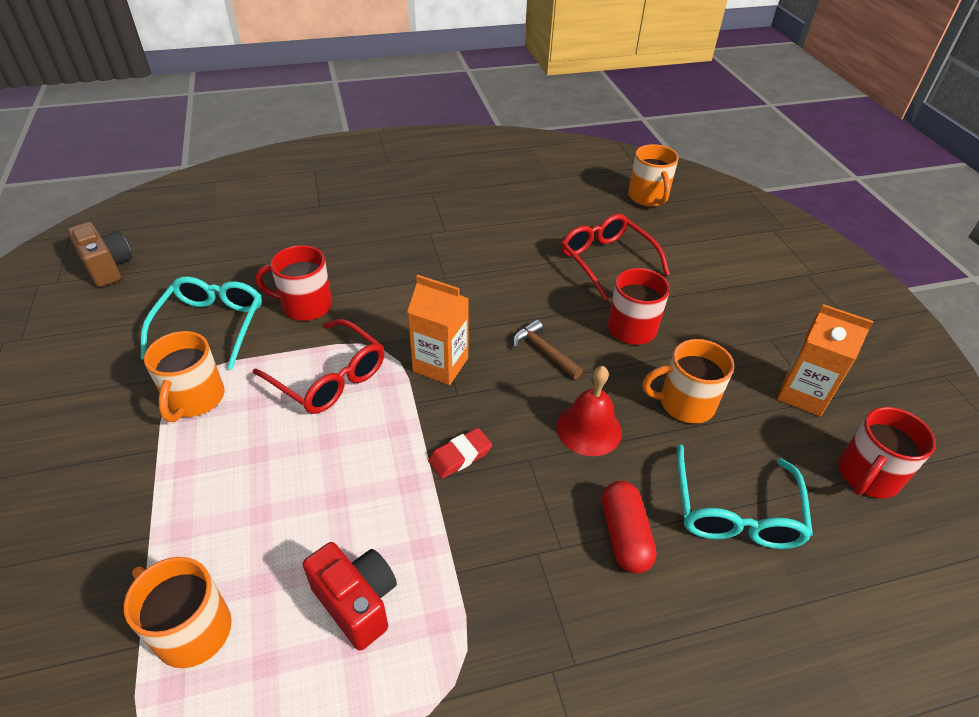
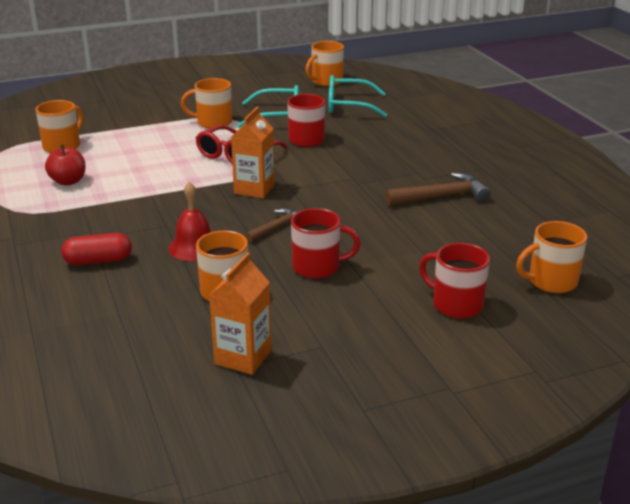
camera: 85 degrees right, 15 degrees down
(108, 267) = (326, 81): brown camera -> orange mug
(357, 602) = (68, 181): red camera -> red apple
(460, 456) = (168, 201): red eraser -> none
(489, 226) = (441, 196): none -> brown hammer
(606, 261) = (414, 255): red glasses -> none
(735, 511) = (113, 307): turquoise glasses -> turquoise glasses (349, 105)
(867, 476) = (143, 381): red mug -> red mug (455, 304)

